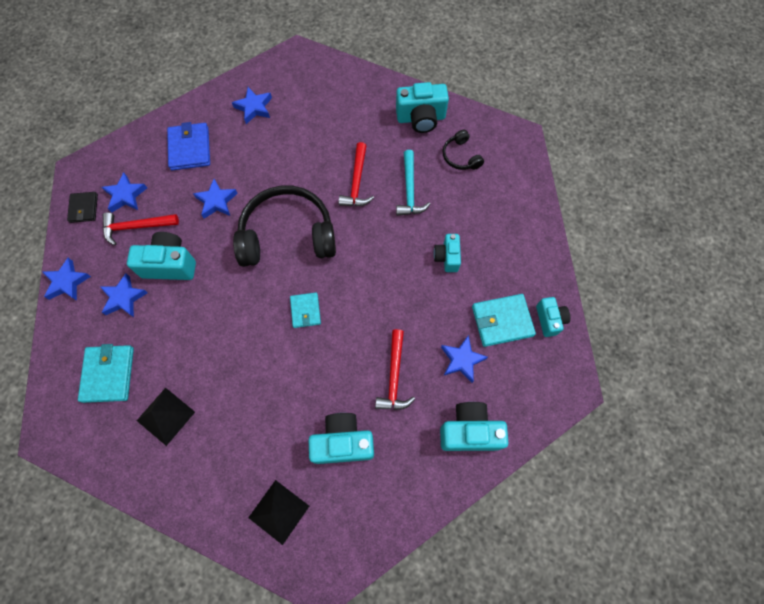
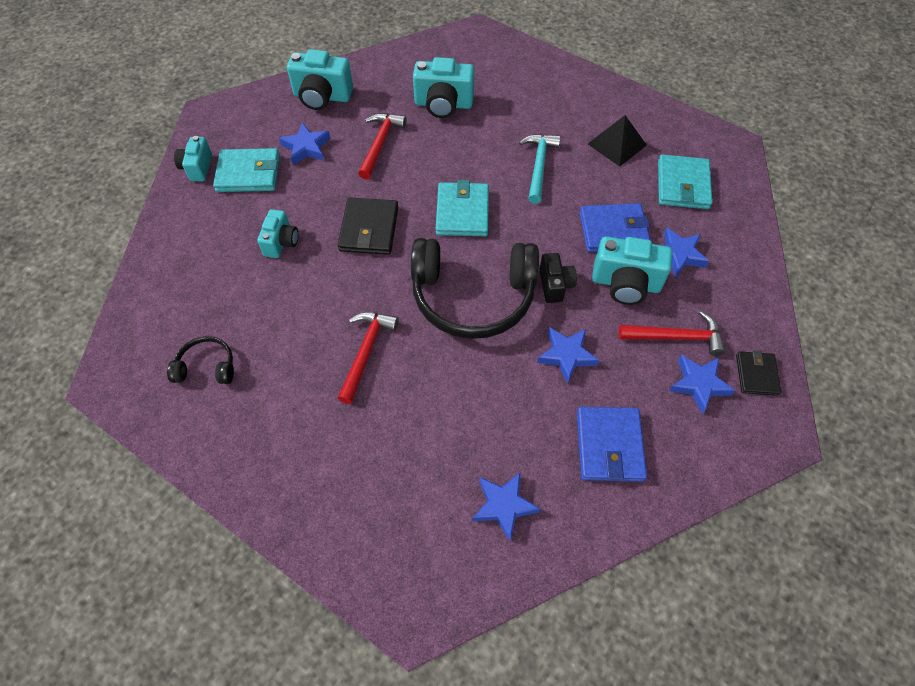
camera: 170 degrees left, 10 degrees down
(67, 282) = (754, 282): blue star -> none
(176, 313) = (613, 231): none -> blue wallet
(225, 254) = (555, 285): none -> black camera
(279, 511) = (509, 70): black pyramid -> none
(305, 311) = (462, 212): turquoise wallet -> turquoise wallet, size x1.59
(380, 281) = (369, 229): none -> black wallet
(409, 190) = (297, 329): turquoise hammer -> turquoise hammer (539, 166)
(421, 118) = (239, 439): turquoise camera -> none
(460, 156) = (206, 367): black headphones -> black headphones turned 75 degrees counterclockwise

